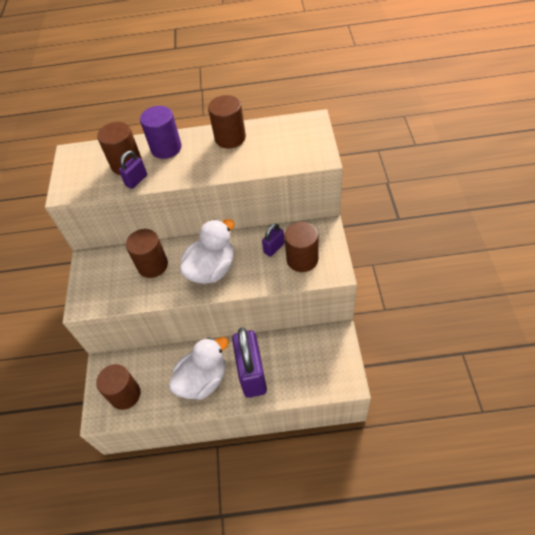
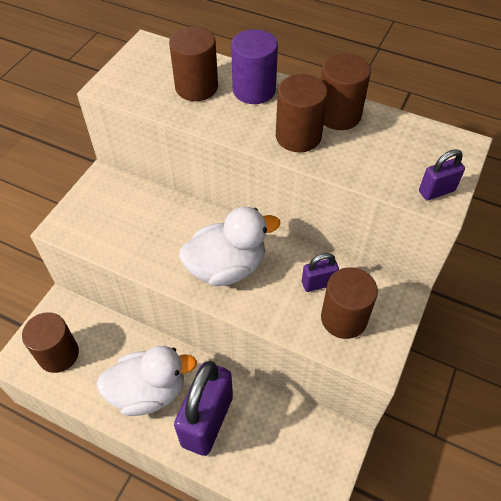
camera: 25 degrees right, 0 degrees up
(136, 180) = (193, 112): purple padlock -> purple padlock (436, 191)
(152, 265) = (165, 224): brown cylinder -> brown cylinder (298, 136)

